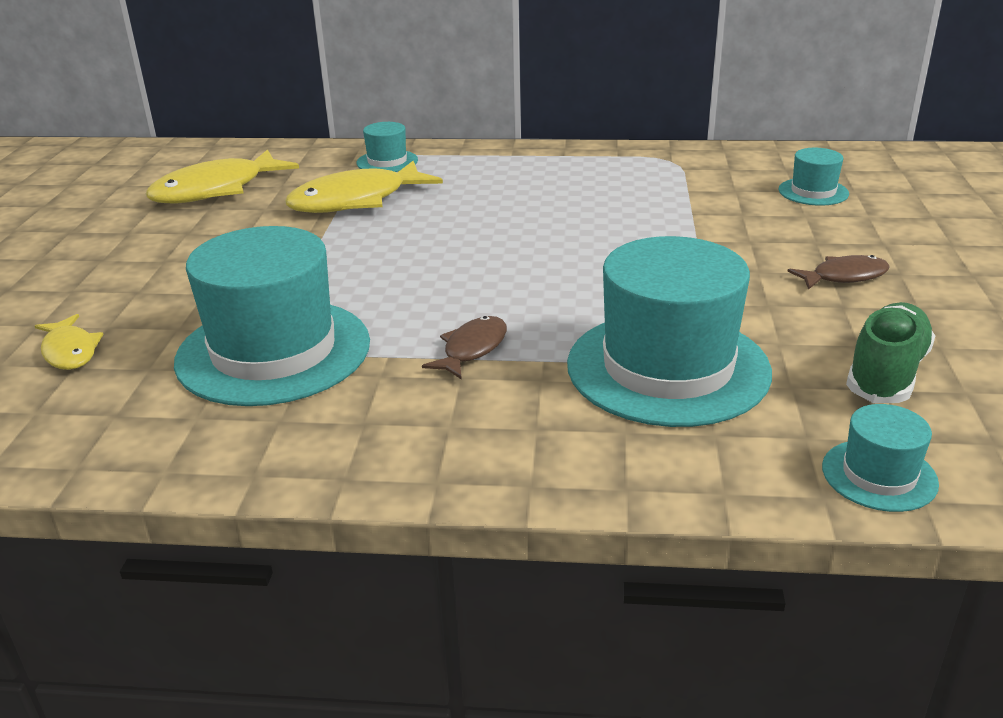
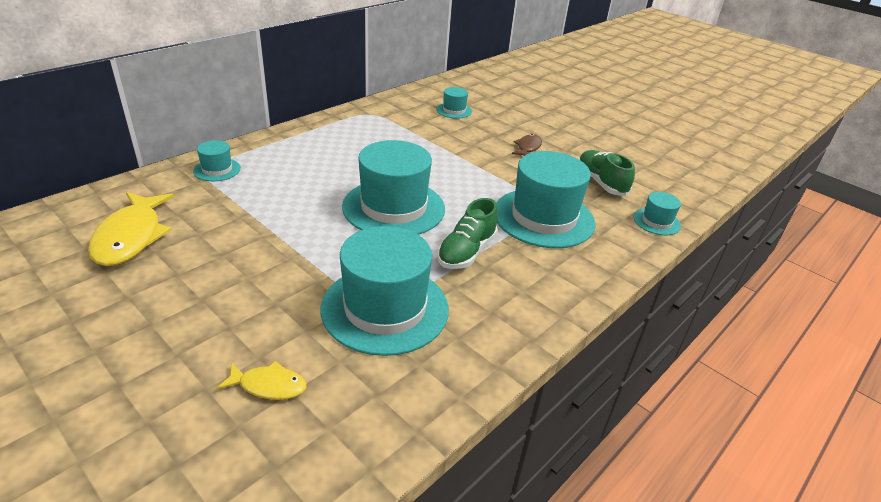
camera: 55 degrees left, 5 degrees up
(356, 200) = (249, 202): yellow fish -> none
(472, 349) = (466, 252): brown fish -> green shoe
(486, 265) = (393, 207): none -> turquoise hat

